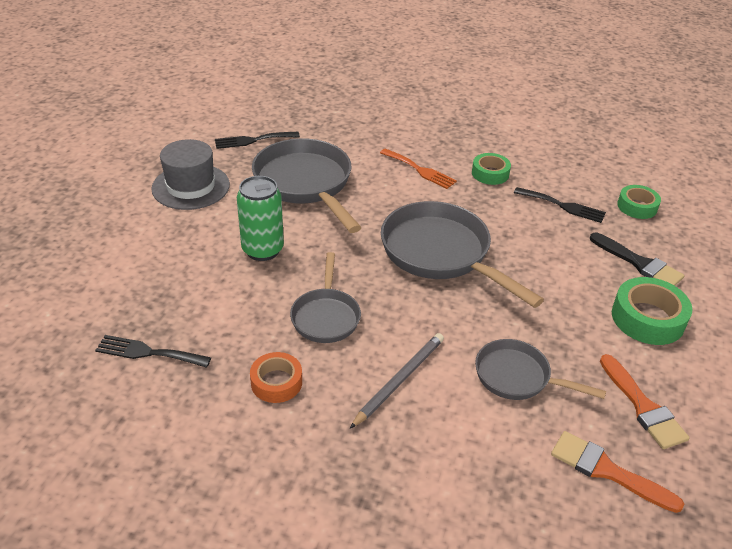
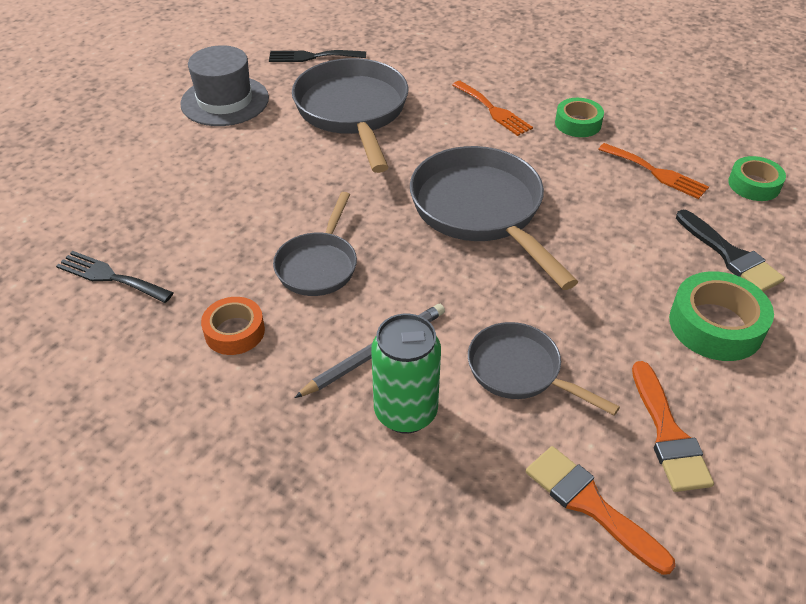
camera: 15 degrees right, 5 degrees up
(262, 250) = (276, 180): green can -> green can (405, 412)
(563, 206) = (656, 172): black fork -> orange fork

